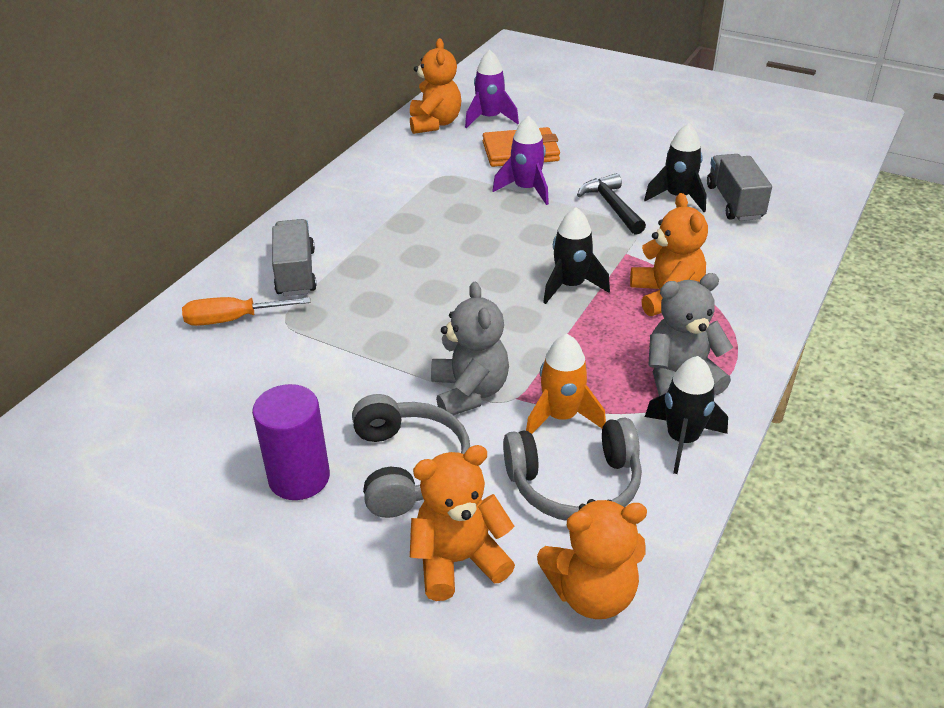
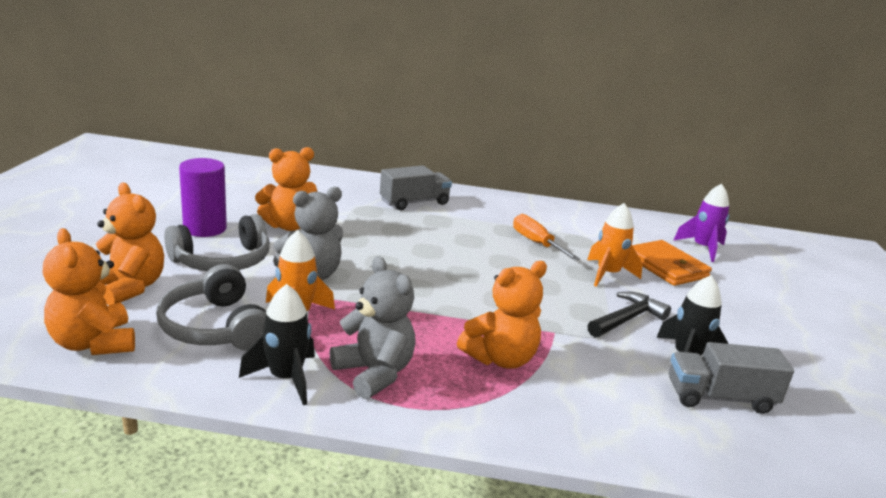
camera: 65 degrees right, 15 degrees down
(233, 319) = (352, 191): orange screwdriver -> orange screwdriver (536, 243)
(434, 123) = (662, 227): orange teddy bear -> orange teddy bear (289, 226)
(526, 189) = (607, 274): purple rocket -> orange rocket
(570, 286) = (478, 306): black rocket -> none
(734, 202) = (719, 397): grey truck -> grey truck turned 150 degrees counterclockwise

